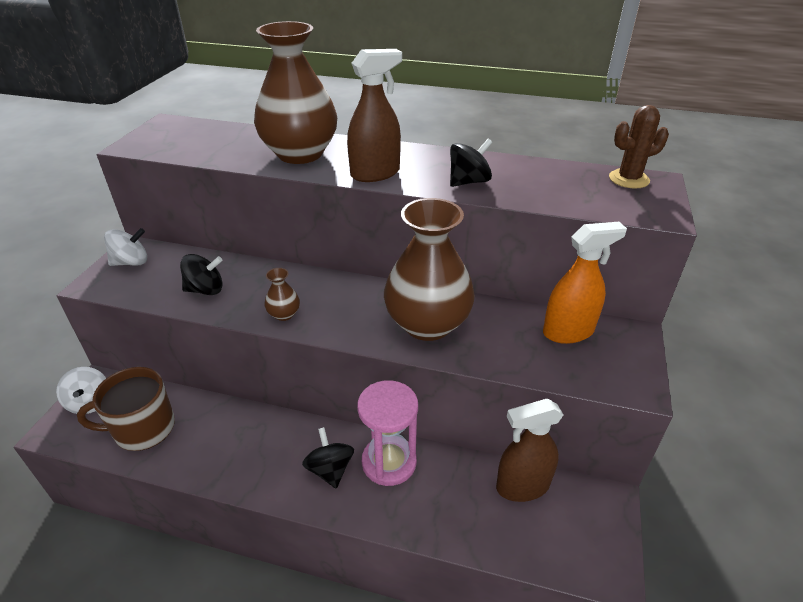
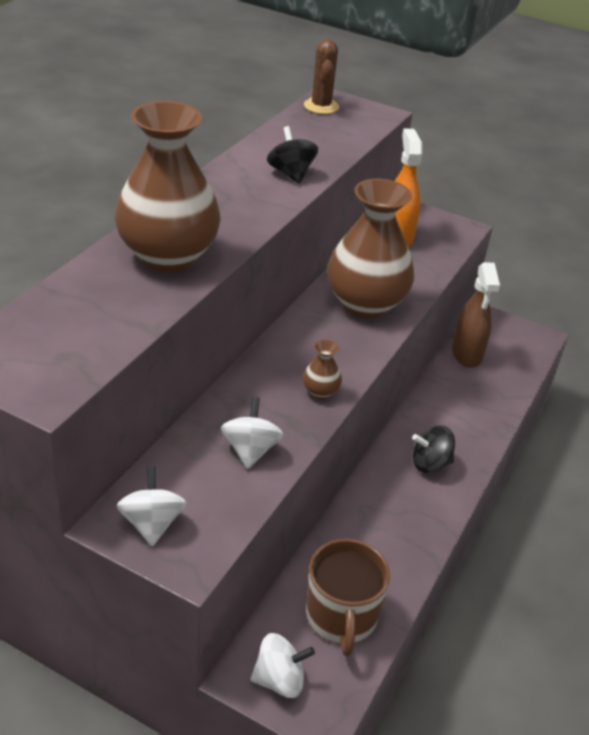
camera: 80 degrees left, 0 degrees up
(205, 290) = (250, 450): black spinning top -> white spinning top
(375, 173) = (247, 217): brown spray bottle -> none
(389, 462) = (429, 423): pink hourglass -> none

